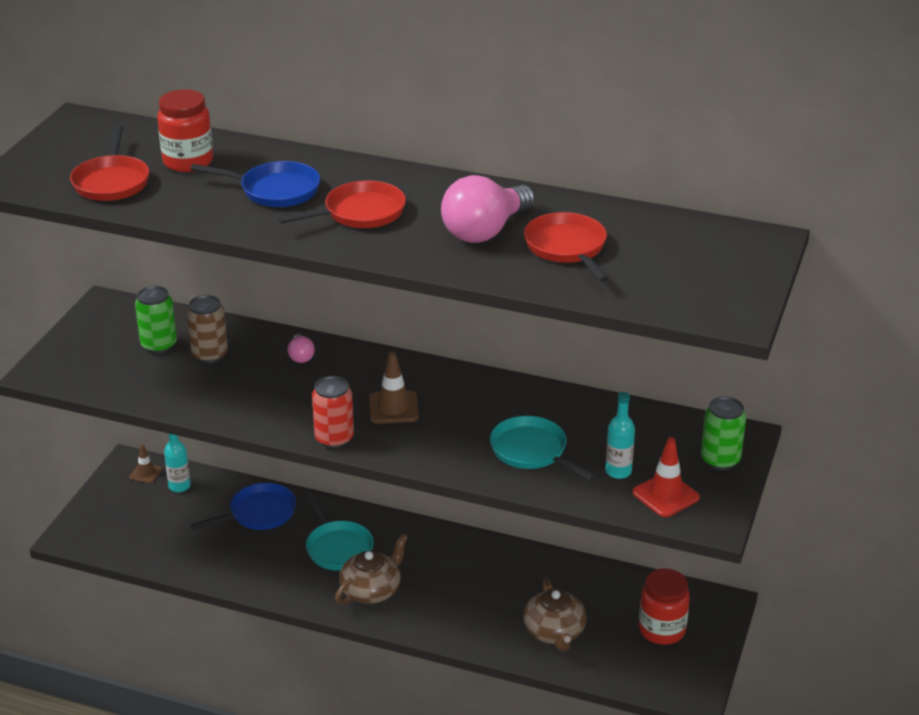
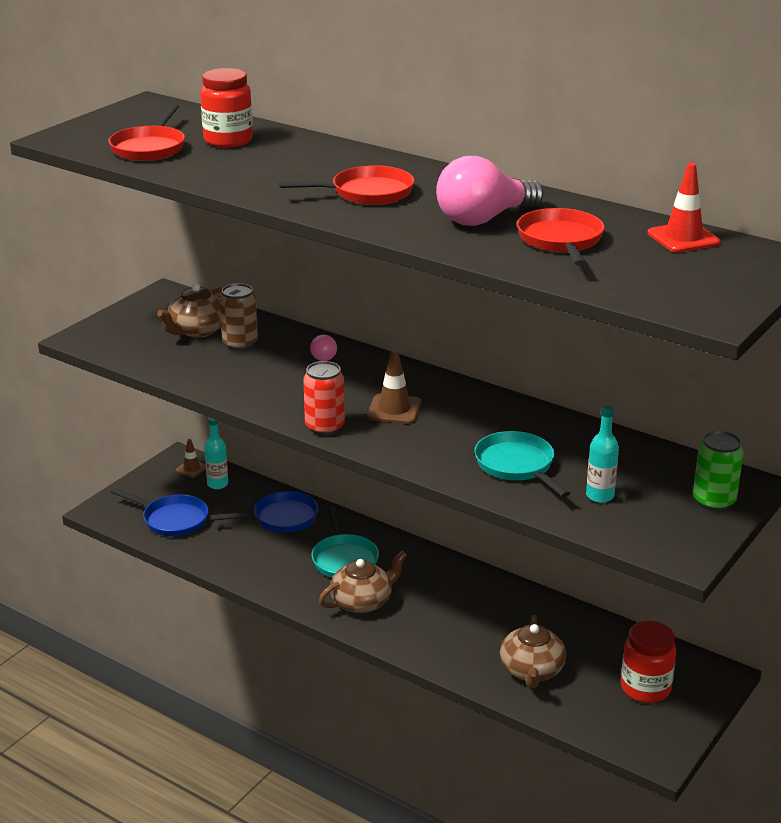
camera: 15 degrees right, 5 degrees down
(159, 345) = (197, 330): green can -> brown teapot
(275, 190) = (296, 168): blue pan -> blue pan (172, 519)
(666, 495) = (642, 524): red traffic cone -> red traffic cone (683, 238)

